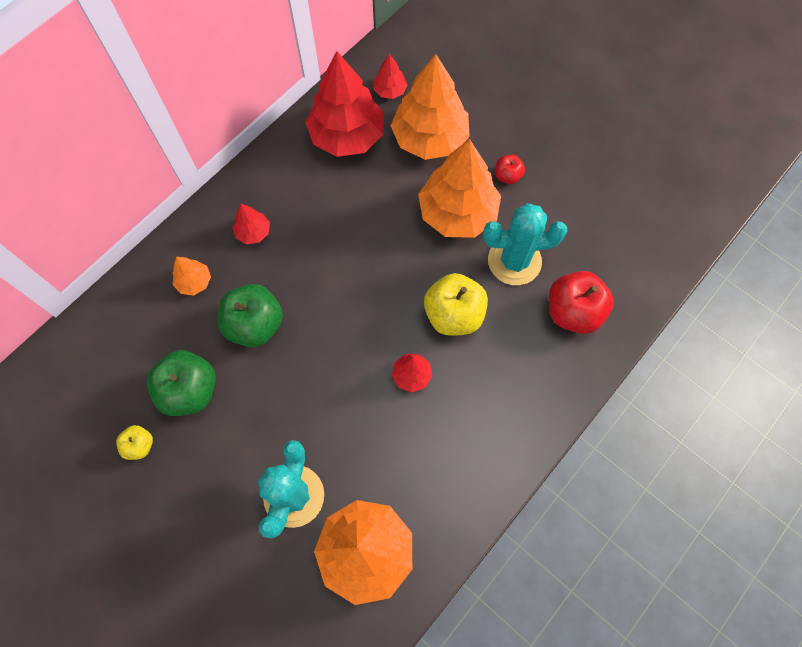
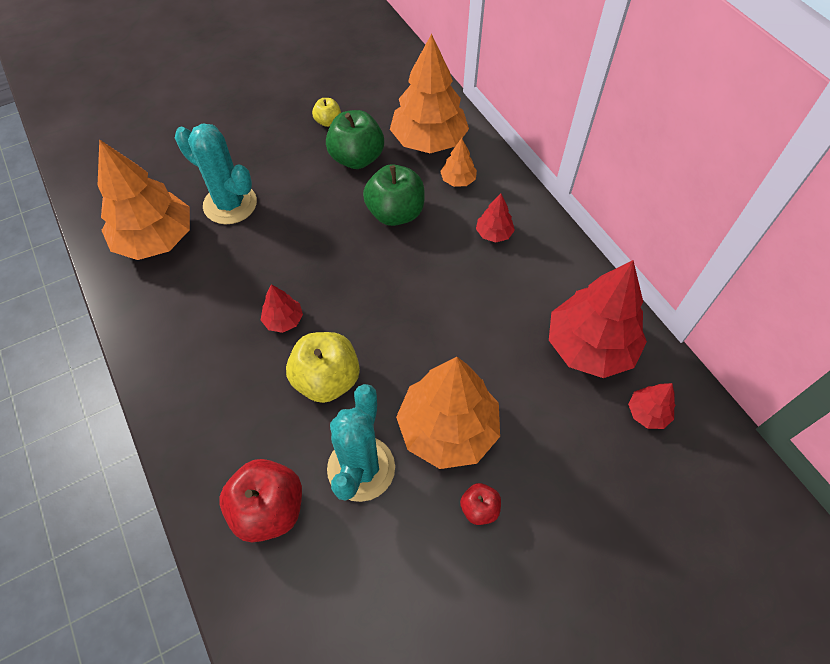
camera: 110 degrees right, 10 degrees down
(430, 138) = (562, 435): orange tree -> orange tree (428, 141)

